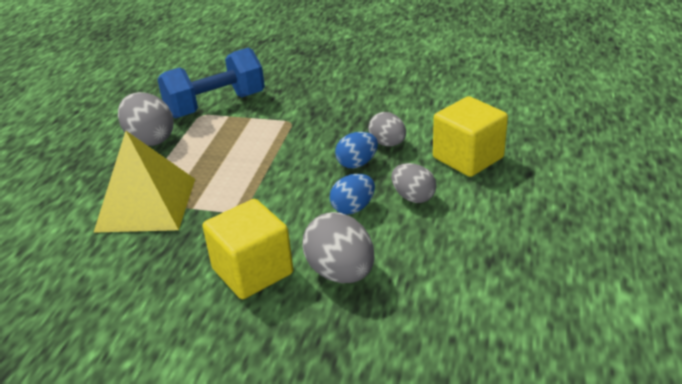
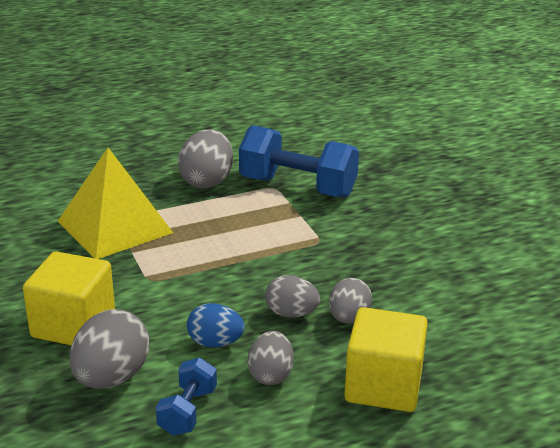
camera: 50 degrees right, 5 degrees down
(357, 163) = (291, 313): blue egg -> grey egg
(416, 248) = (188, 411): none -> blue dumbbell

